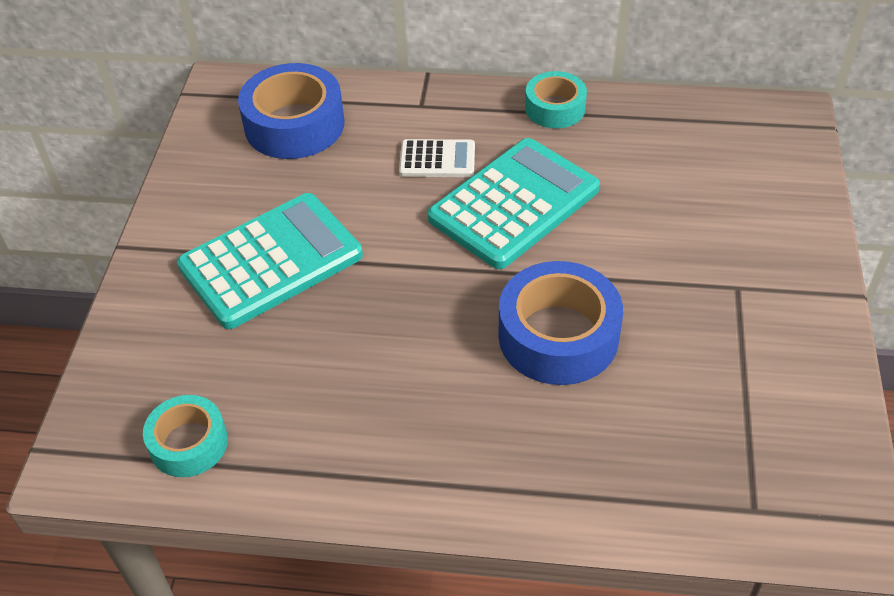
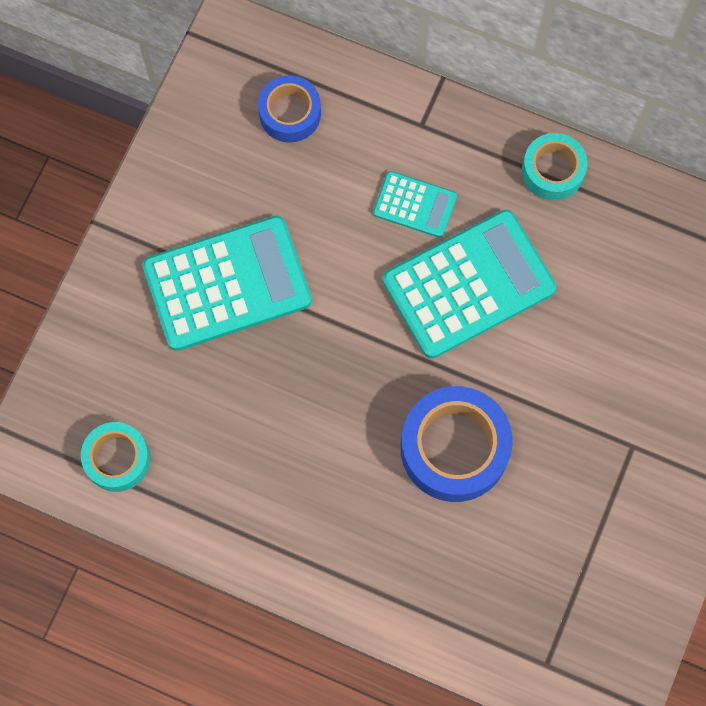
camera: 15 degrees right, 25 degrees up
(294, 125) = (290, 113): blue tape -> blue tape, size x0.60
(437, 160) = (414, 205): white calculator -> turquoise calculator

